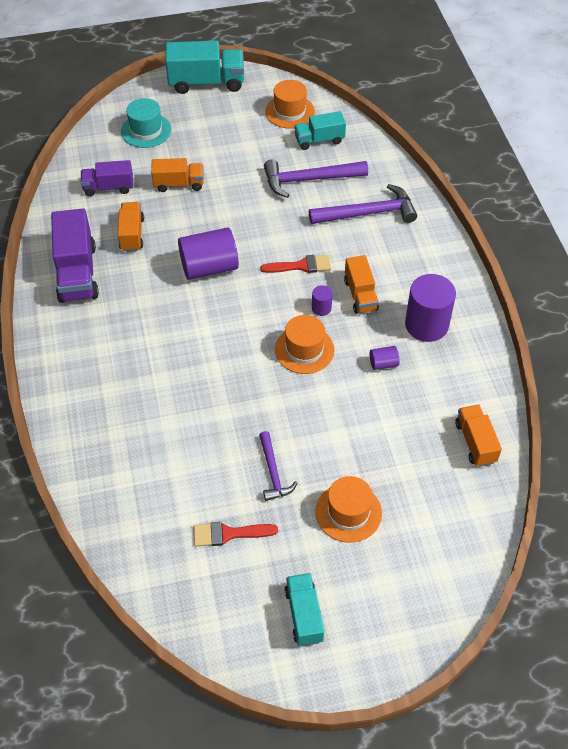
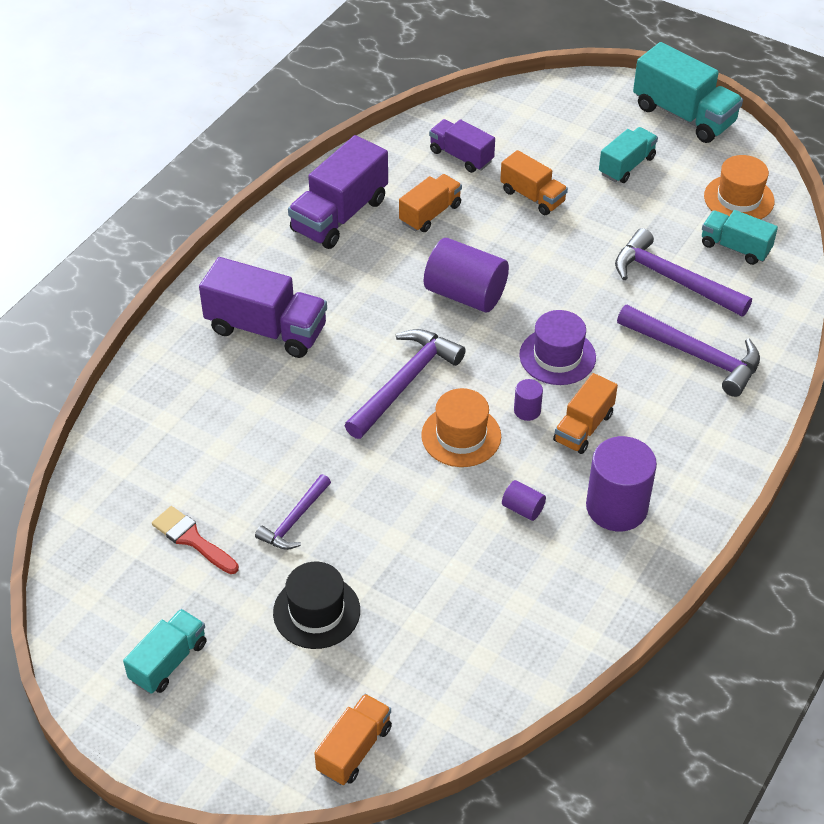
camera: 45 degrees right, 5 degrees down
(117, 374) = (266, 329): none -> purple truck
(146, 130) = (563, 125): turquoise hat -> none
(210, 132) = (626, 166): none -> turquoise truck
(237, 344) = (405, 383): none -> purple hammer
(301, 266) = (557, 356): red brush -> purple hat
(348, 512) = (316, 611): orange hat -> black hat
(475, 442) = (521, 655): orange truck -> orange truck (354, 749)

